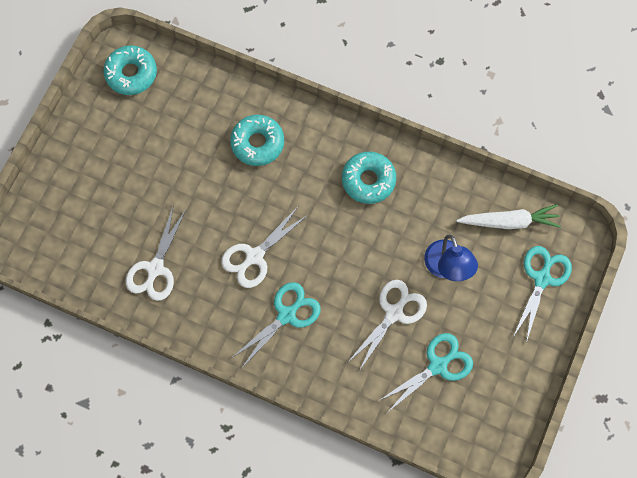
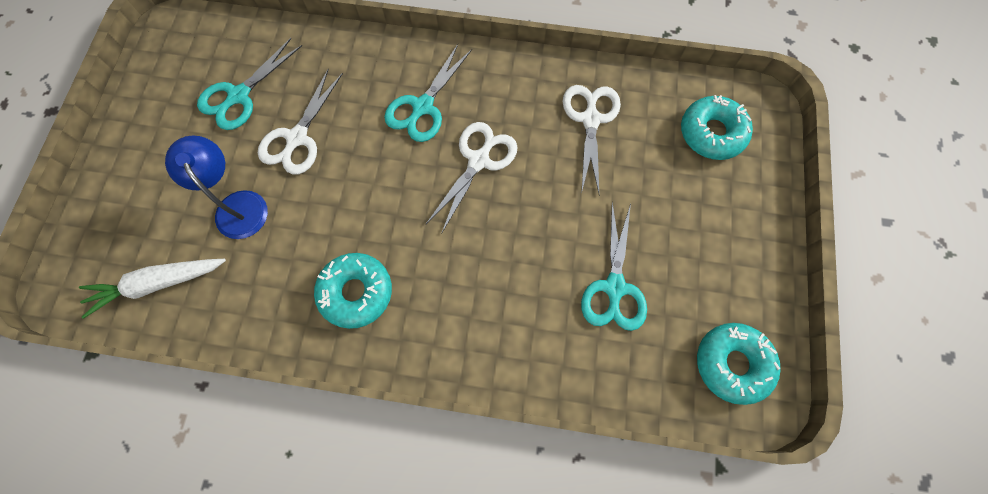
camera: 165 degrees right, 0 degrees up
(257, 143) = (519, 306): turquoise donut -> turquoise donut (712, 133)
(542, 278) = (113, 221): turquoise scissors -> turquoise scissors (614, 288)

